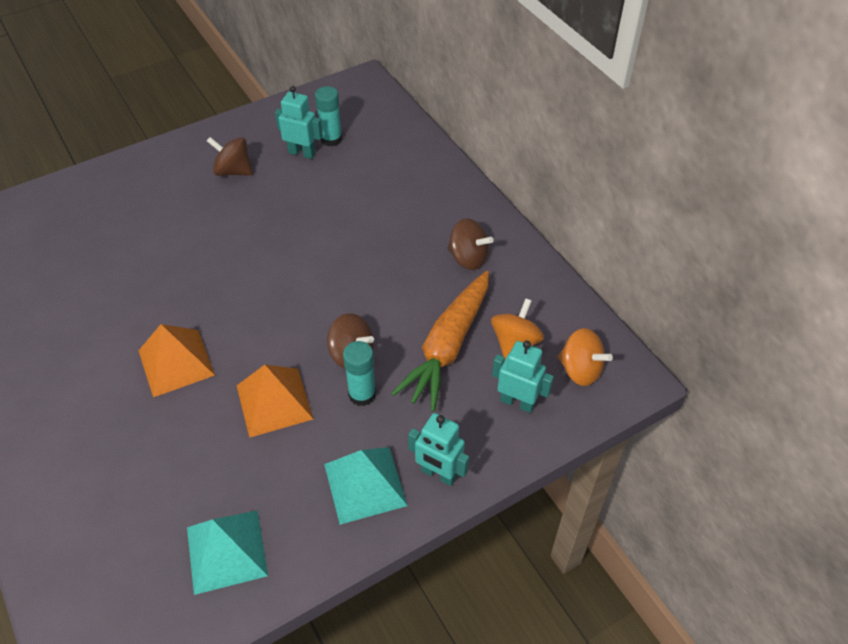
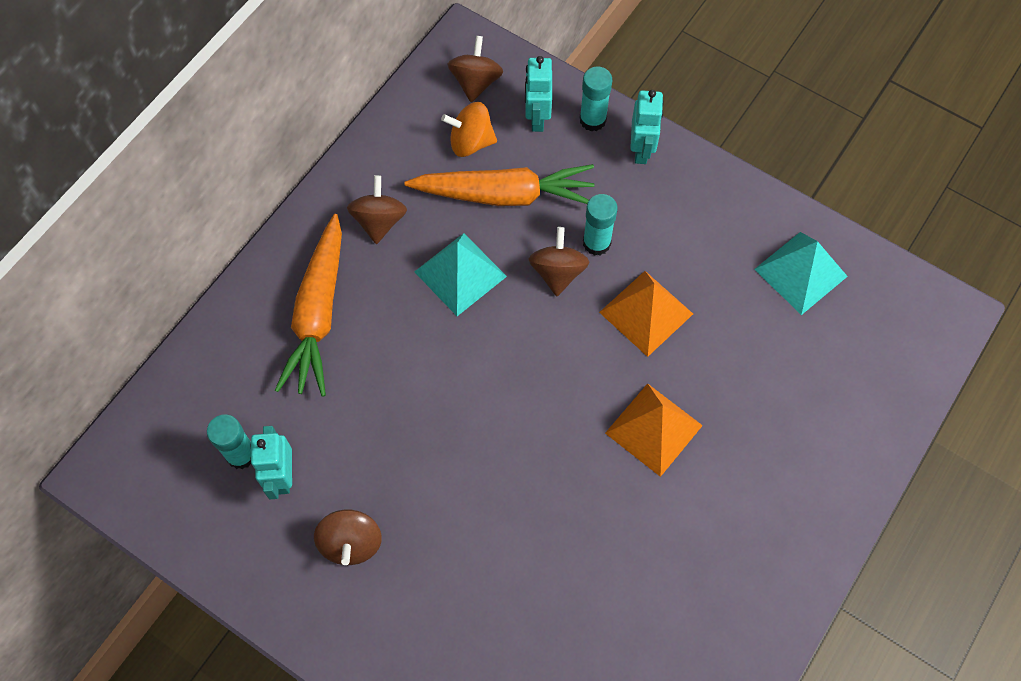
camera: 115 degrees left, 15 degrees up
(365, 484) = (682, 199): turquoise pyramid -> turquoise pyramid (460, 274)
(409, 201) = (318, 314): none -> orange carrot
(494, 447) = (592, 120): none -> turquoise glue stick
(580, 370) = (475, 82): orange spinning top -> brown spinning top

